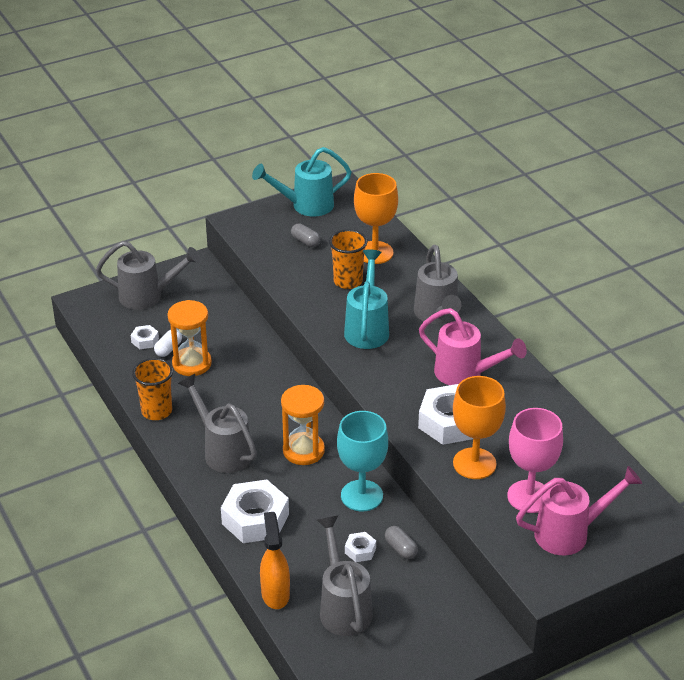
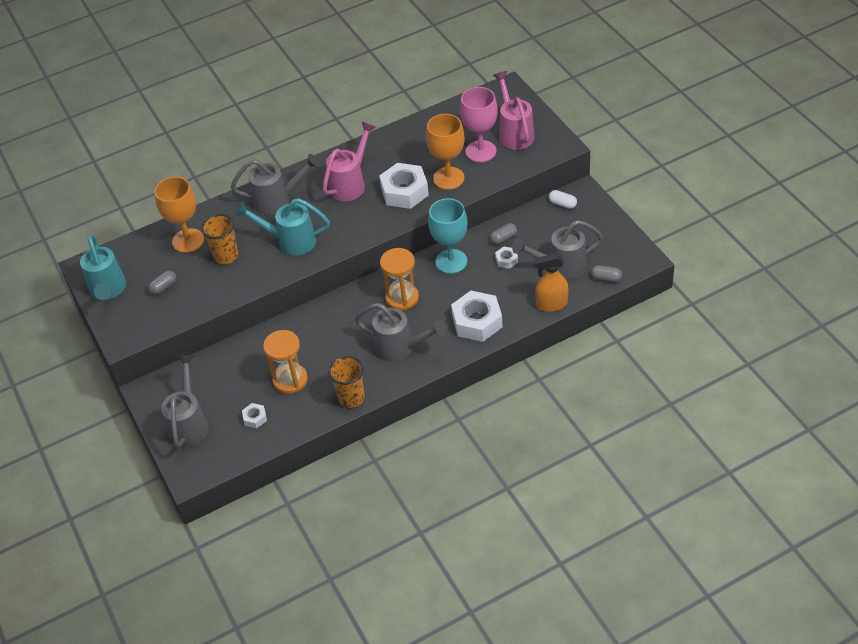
camera: 85 degrees left, 10 degrees up
(168, 349) = (269, 399): white capsule -> white capsule (562, 204)
(223, 450) = (401, 348): grey watering can -> grey watering can turned 120 degrees counterclockwise
(316, 656) = (606, 278): none -> grey capsule

